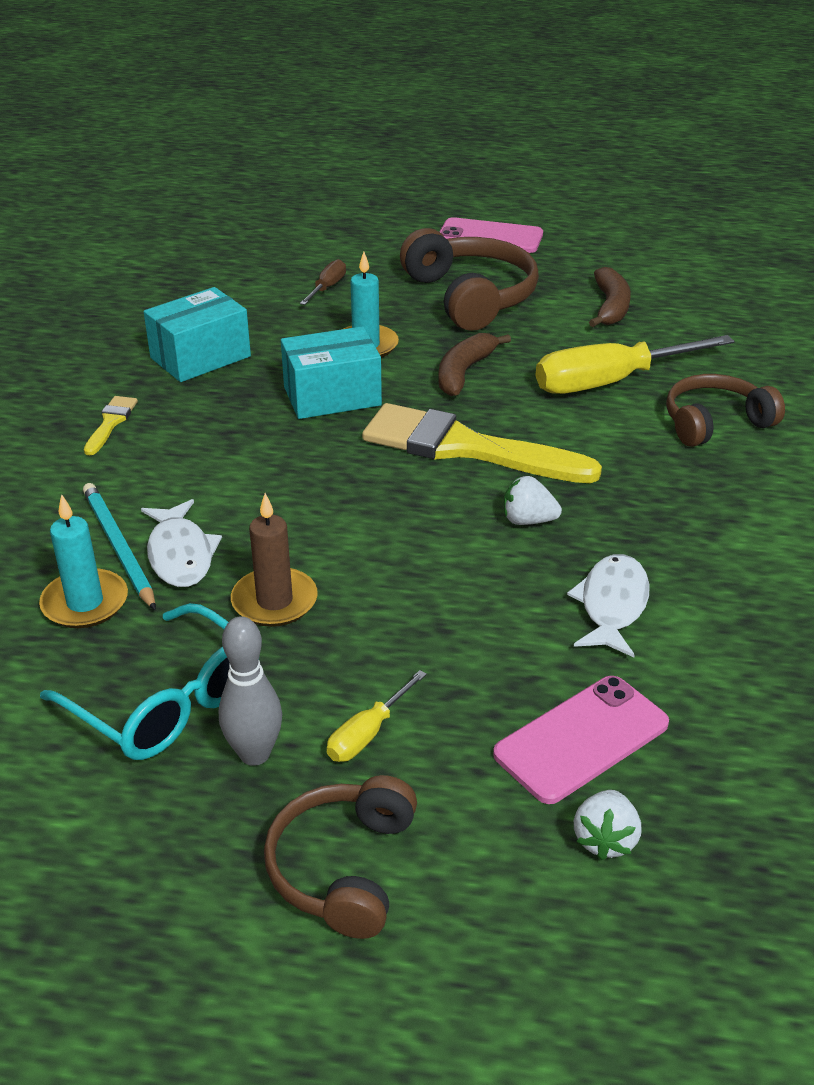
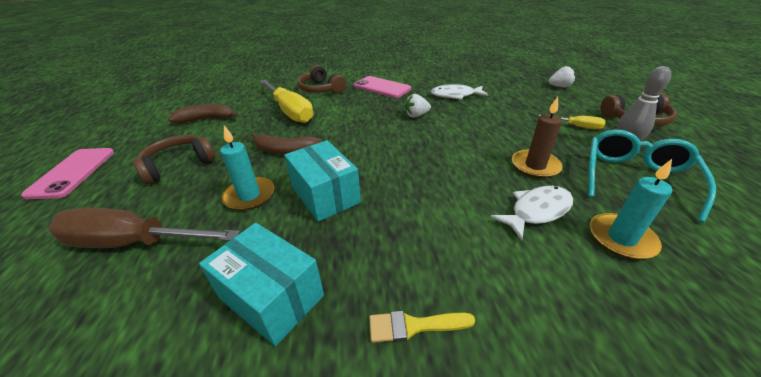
camera: 105 degrees left, 0 degrees up
(118, 547) = (560, 244): turquoise pencil -> none
(327, 287) = (133, 243): brown screwdriver -> brown screwdriver, size x2.11
(465, 447) = (366, 138): yellow brush -> none
(470, 297) = (178, 165): brown headphones -> brown headphones, size x0.66
(528, 520) = (416, 115): white strawberry -> white strawberry turned 75 degrees clockwise
(581, 739) = (526, 93): pink phone -> pink phone (382, 87)

